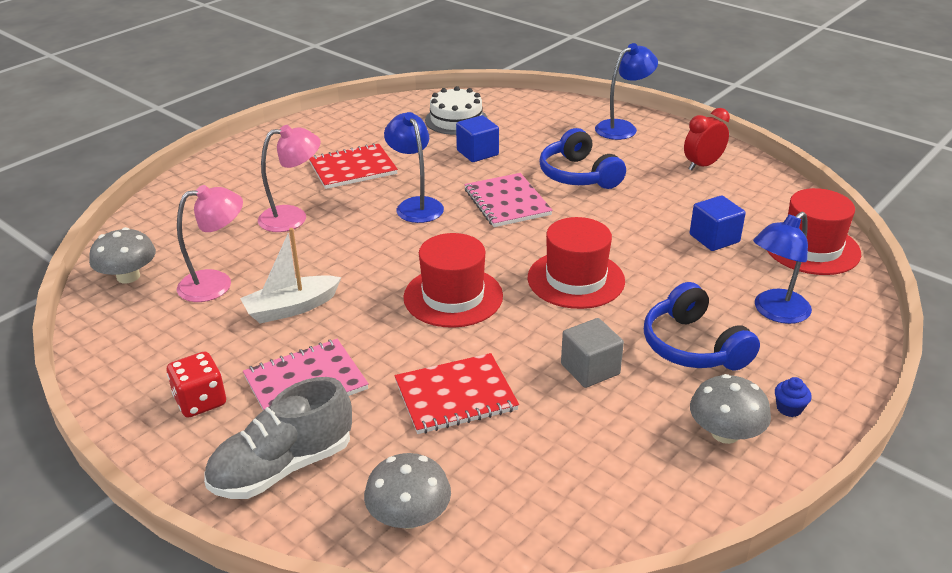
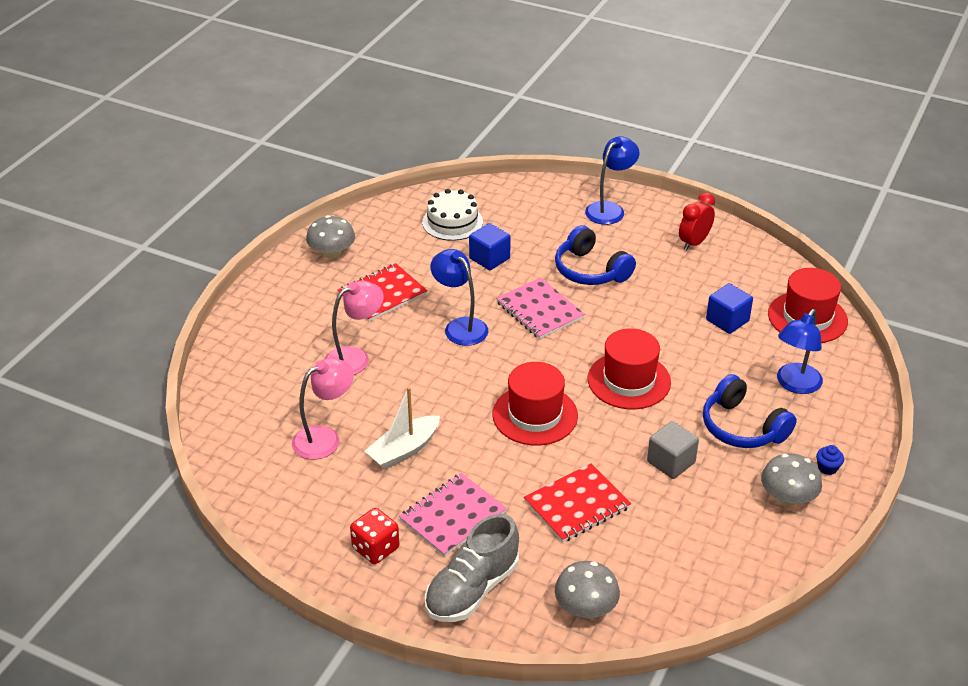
camera: 15 degrees left, 5 degrees up
(128, 276) = (240, 444): grey mushroom -> grey mushroom (332, 253)

